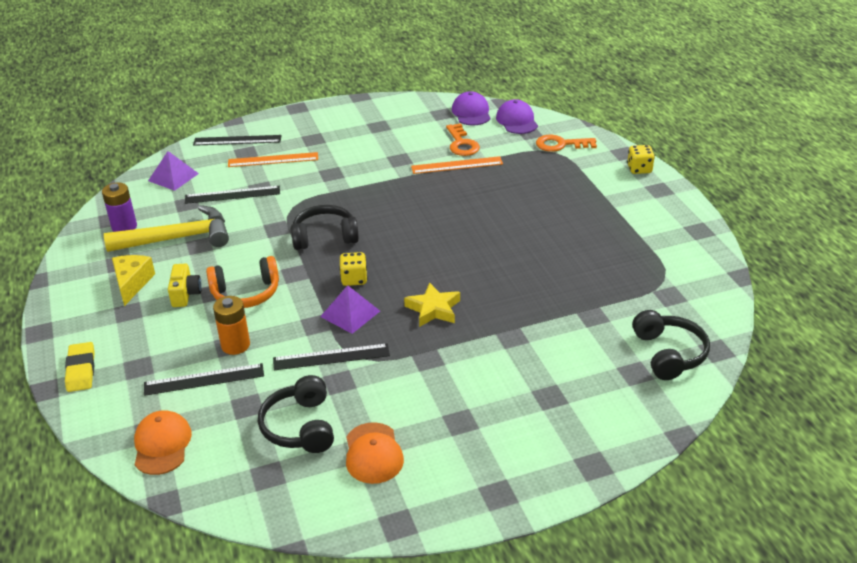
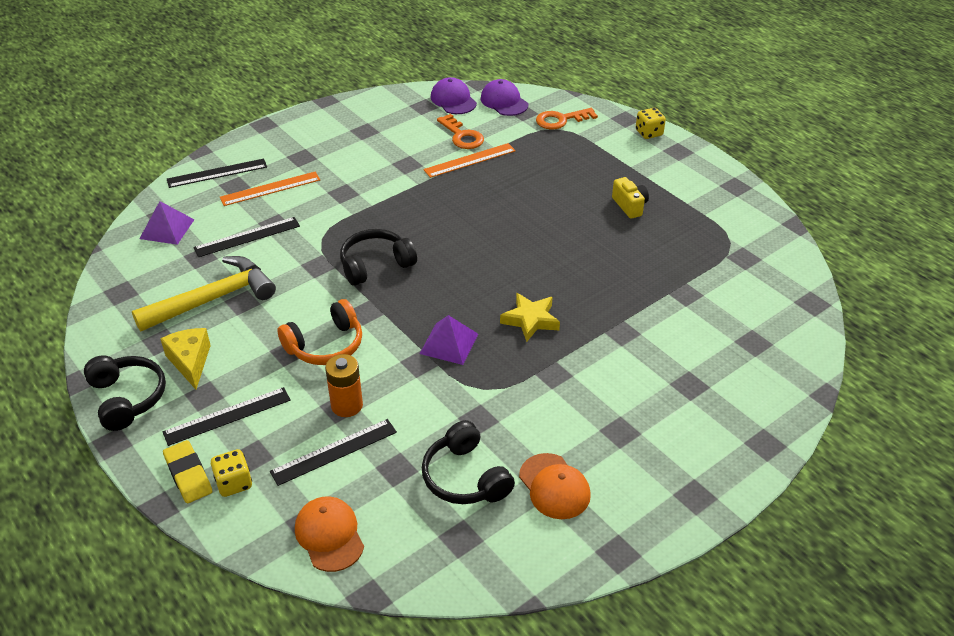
camera: 20 degrees left, 5 degrees up
(124, 227) = (143, 298): purple battery -> none
(185, 294) = (259, 361): yellow camera -> yellow camera (630, 206)
(331, 357) = (455, 395): black ruler -> black ruler (227, 416)
(354, 279) = (432, 305): yellow dice -> yellow dice (234, 483)
(669, 354) = (773, 316): black headphones -> black headphones (127, 398)

